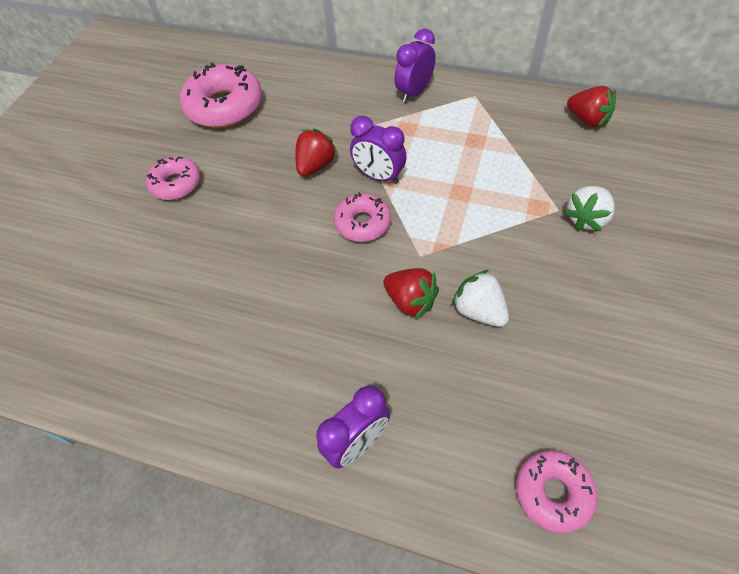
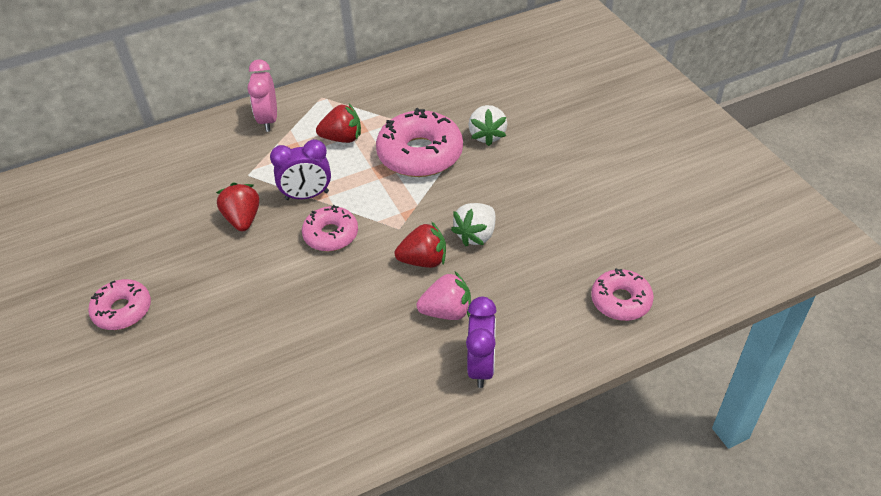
camera: 45 degrees left, 10 degrees down
(224, 106) = (95, 225): pink donut -> pink donut (420, 154)
(381, 365) = (447, 311): none -> pink strawberry
(414, 92) = (268, 120): purple clock -> pink clock
(479, 311) = (476, 235): white strawberry -> white strawberry turned 60 degrees counterclockwise
(587, 120) = (424, 71): red strawberry -> red strawberry (342, 138)

